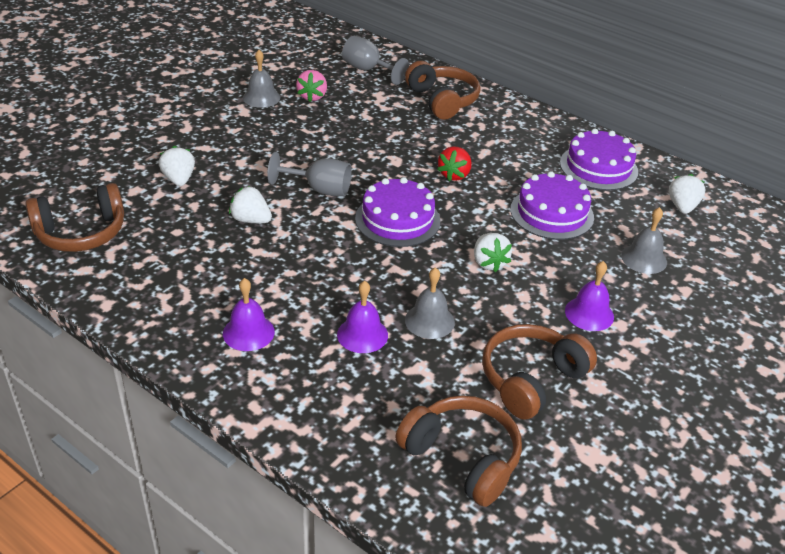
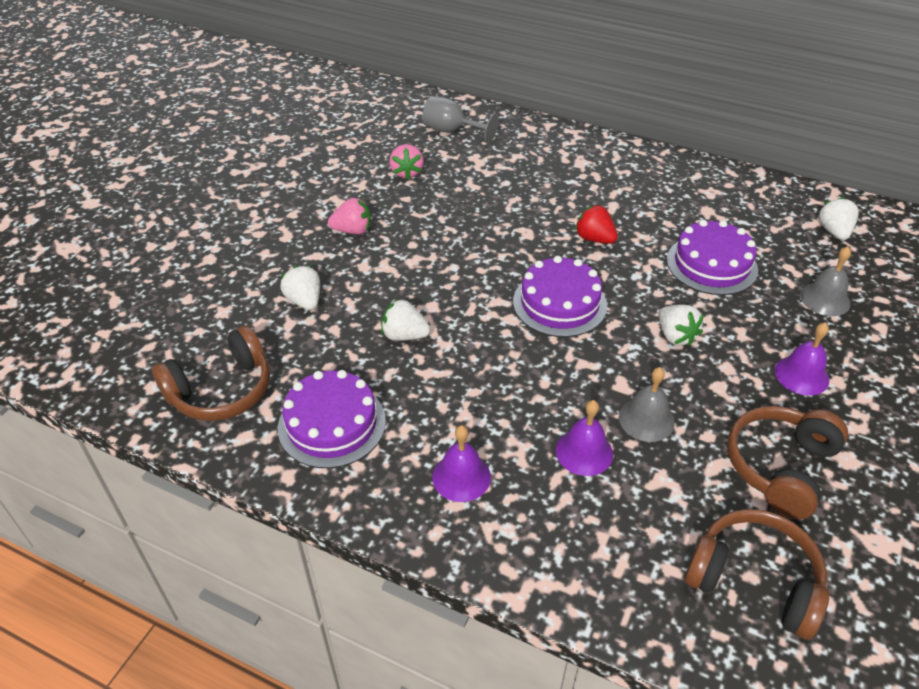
camera: 10 degrees left, 5 degrees up
(244, 133) = (353, 230): none -> pink strawberry
(261, 97) = (353, 183): grey bell -> none
(319, 190) = (462, 283): grey goblet -> none
(442, 100) = (544, 153): brown headphones -> none
(454, 175) = (594, 239): red strawberry -> red strawberry turned 120 degrees clockwise
(598, 167) = (733, 202): purple cake -> purple cake (332, 424)

